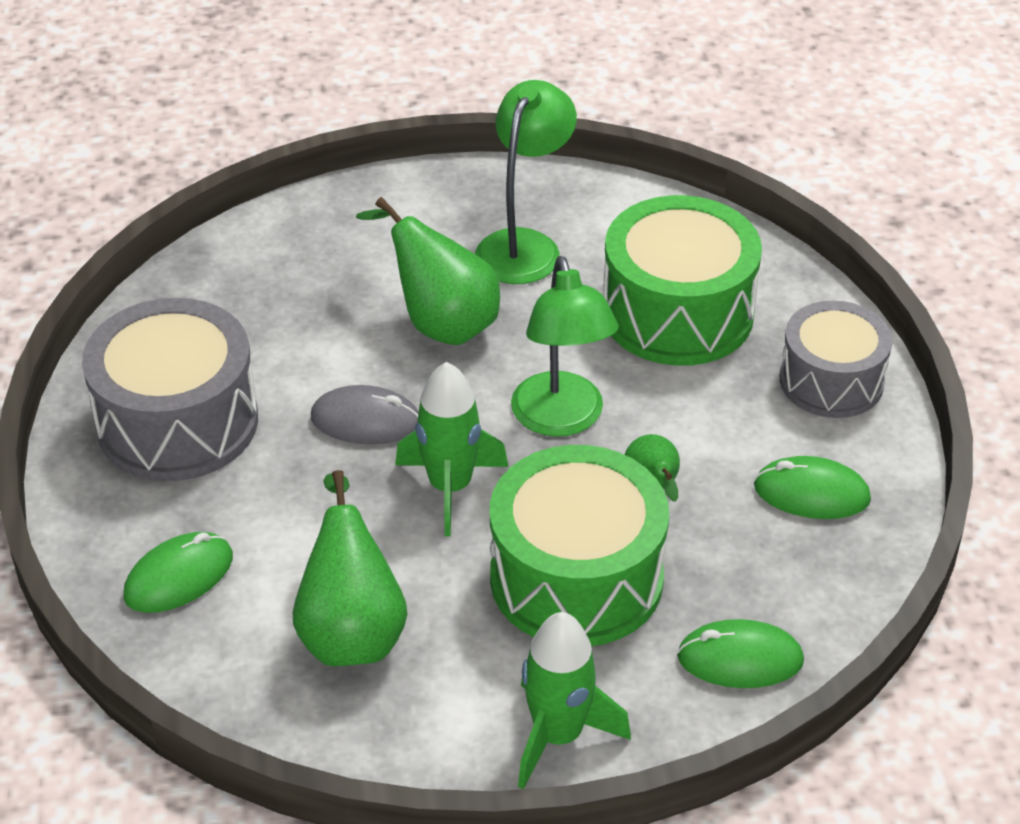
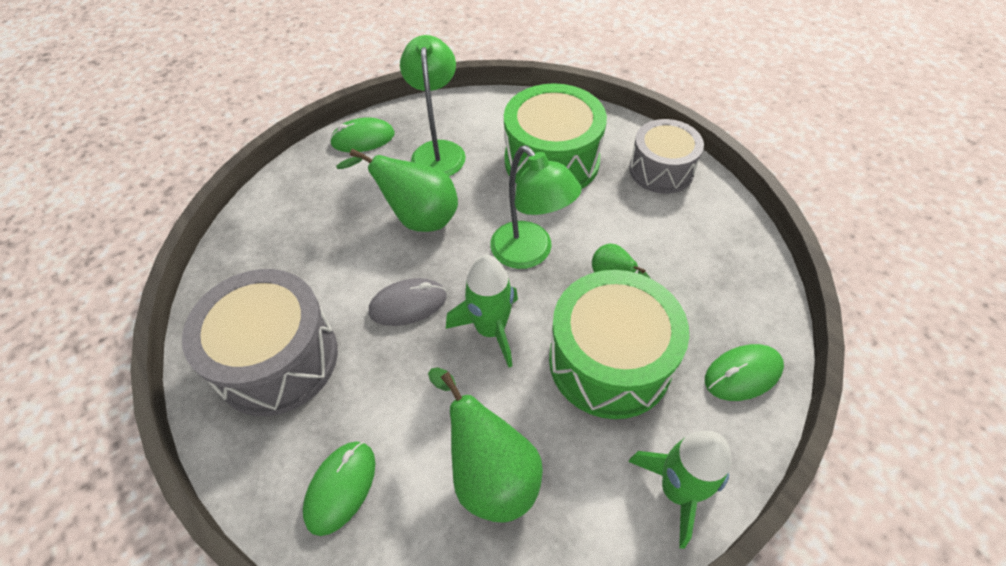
camera: 25 degrees left, 10 degrees up
(811, 493) = (701, 243): green mouse -> green mouse (363, 139)

